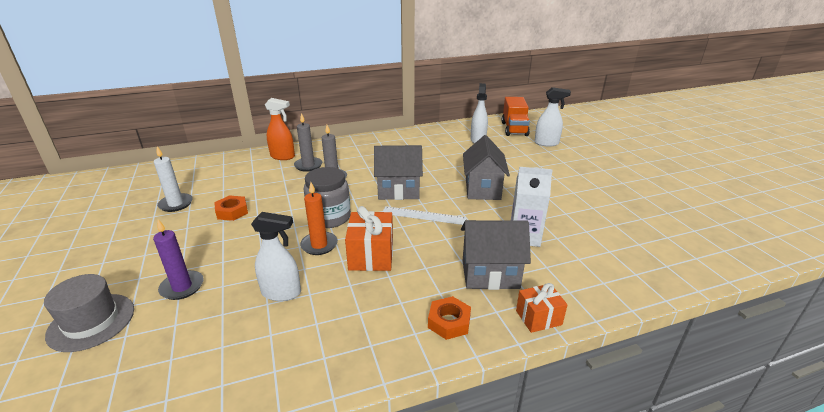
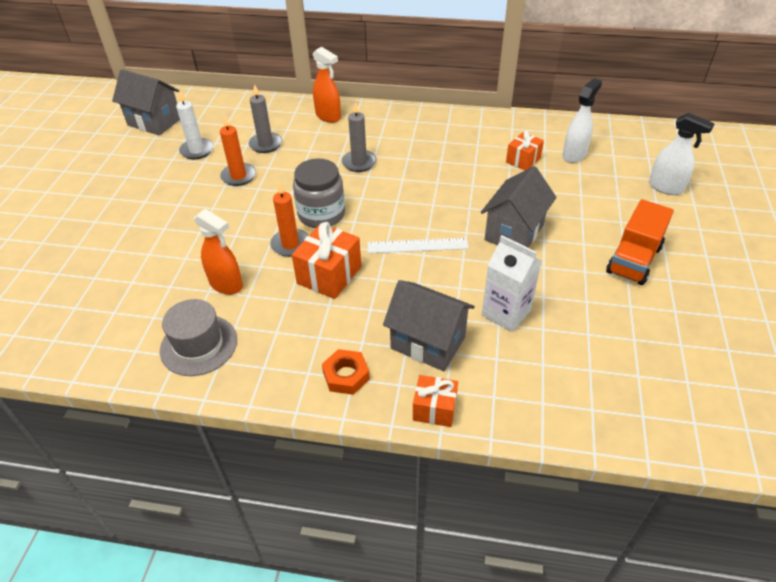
camera: 30 degrees right, 15 degrees up
(91, 322) = (78, 255): grey hat -> grey hat (199, 345)
(182, 287) = (155, 247): purple candle -> none
(232, 212) = (238, 176): orange nut -> orange candle
(281, 293) = (226, 284): white spray bottle -> orange spray bottle
(308, 165) = (346, 137): grey candle -> grey candle (265, 144)
(398, 191) = (416, 203): grey house -> grey house (154, 122)
(423, 215) = (417, 245): white ruler -> white ruler turned 45 degrees counterclockwise
(449, 150) = (523, 160): none -> orange gift
(514, 129) = (642, 150): orange truck -> orange truck (634, 260)

